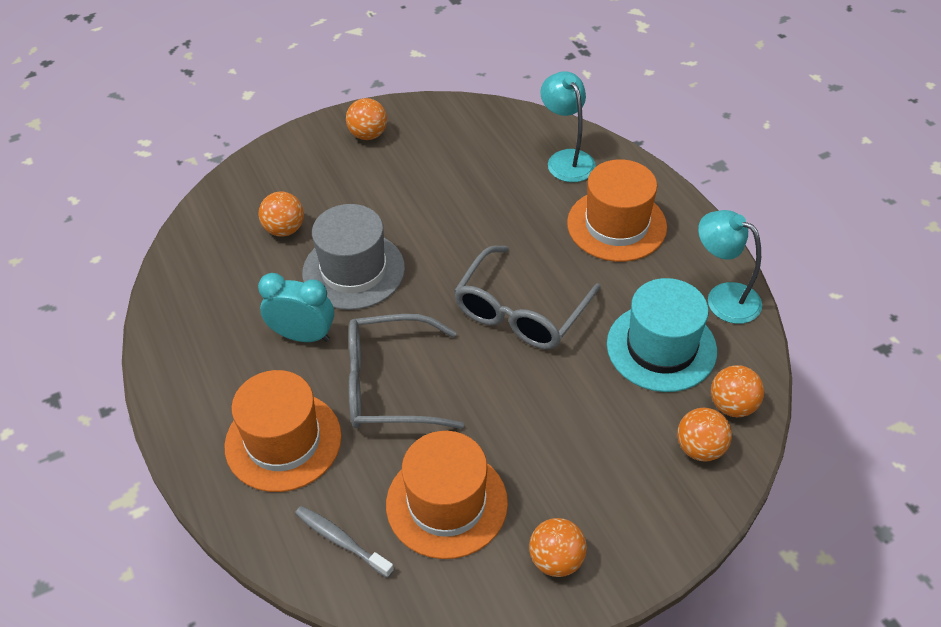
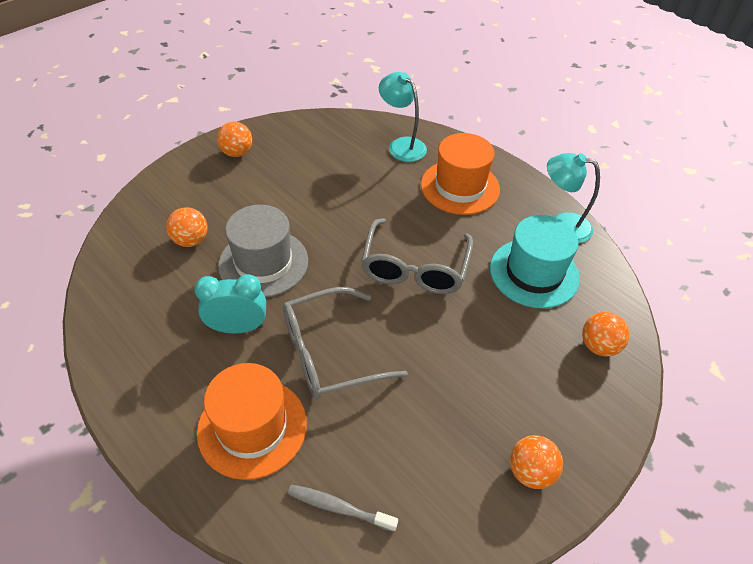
camera: 20 degrees left, 0 degrees up
(446, 503) = (419, 446): orange hat -> none
(732, 405) = (606, 306): orange ball -> none

